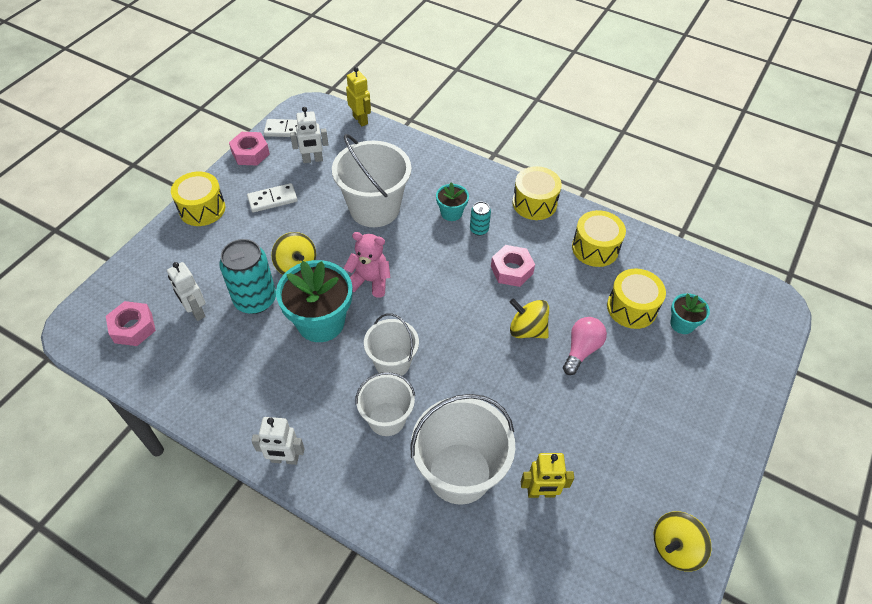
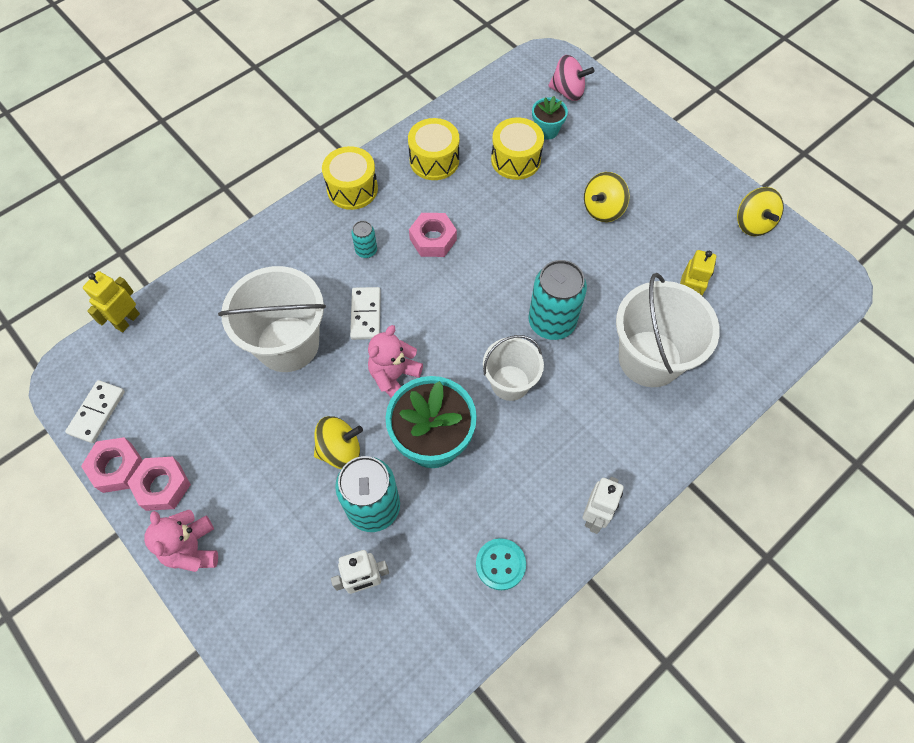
camera: 70 degrees left, 10 degrees up
(133, 327) = (361, 666): pink nut -> pink nut (162, 486)
(202, 209) = (192, 549): yellow drum -> pink teddy bear
(226, 397) = (500, 564): none -> turquoise button
(272, 199) = (218, 456): white domino -> white domino (366, 314)
(312, 160) = (170, 393): white robot -> none
(360, 120) = (127, 320): yellow robot -> yellow robot turned 45 degrees counterclockwise
(387, 419) = (575, 406): white bucket -> none
(451, 213) = (330, 269): turquoise flower pot -> none
(466, 380) = (551, 322): none -> turquoise can
(527, 330) = (511, 251): yellow spinning top -> yellow spinning top (603, 209)
(581, 350) = (548, 216): pink light bulb -> none
(743, 330) = (568, 92): none -> pink spinning top

